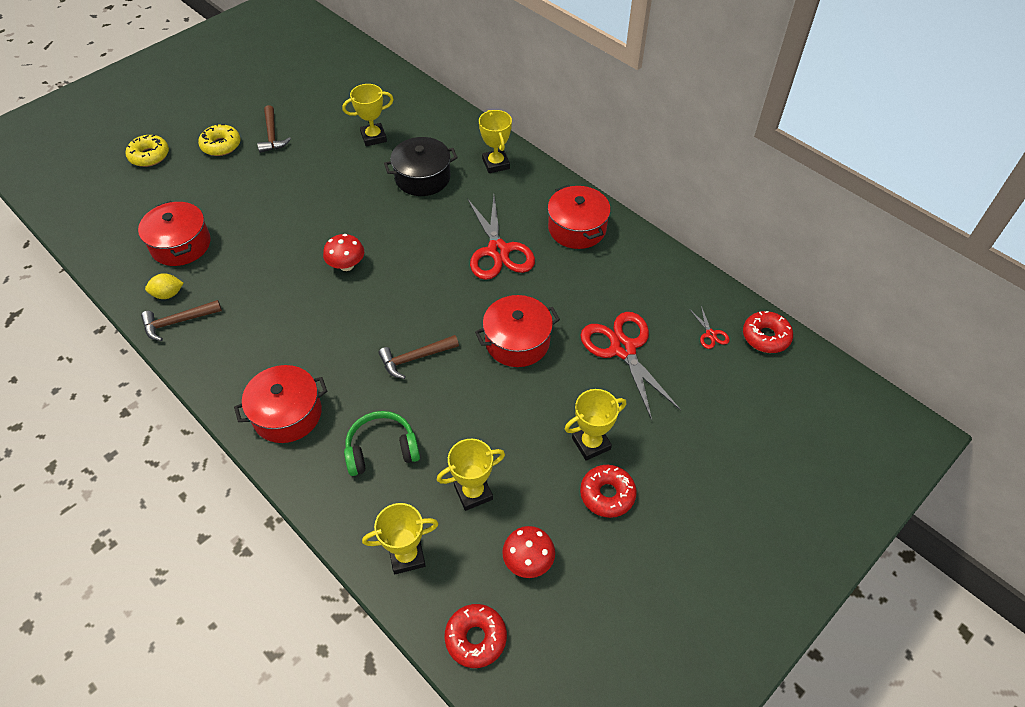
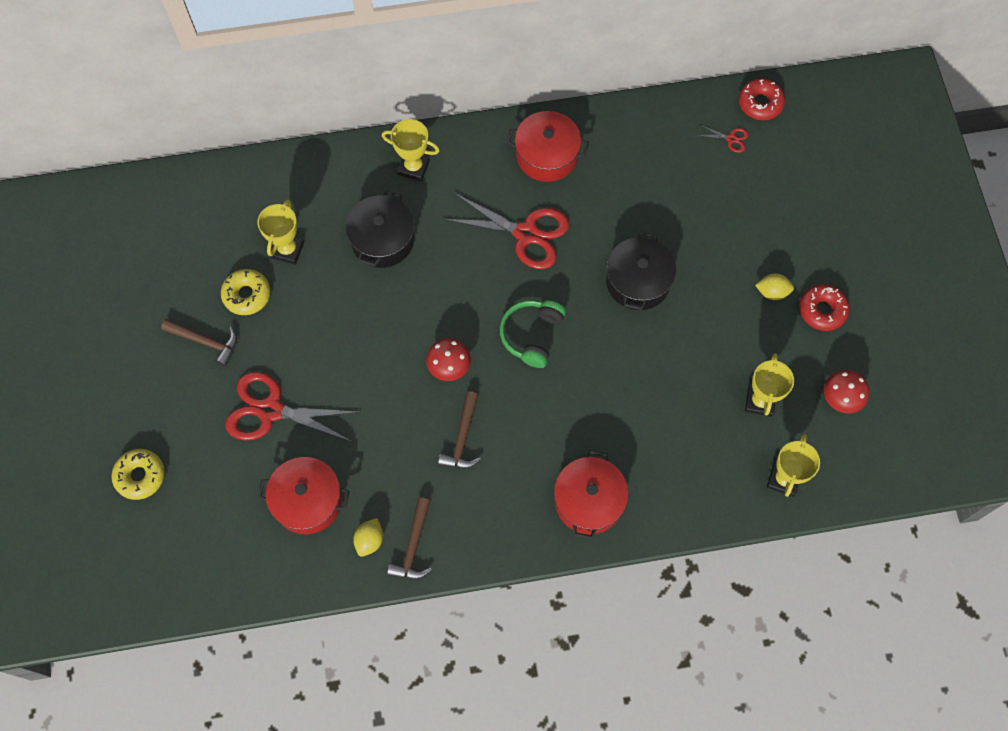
camera: 55 degrees left, 15 degrees up
(221, 145) = (181, 398): yellow donut -> yellow donut (247, 295)
(382, 449) = (675, 446): green headphones -> green headphones (531, 335)
(415, 358) = (600, 369): brown hammer -> brown hammer (462, 438)
(476, 638) = (877, 469): red donut -> none
(517, 341) = (638, 281): red pot -> black pot
(591, 443) = (772, 292): yellow trophy -> yellow lemon
(623, 349) = (701, 210): red scissors -> red scissors (271, 410)

